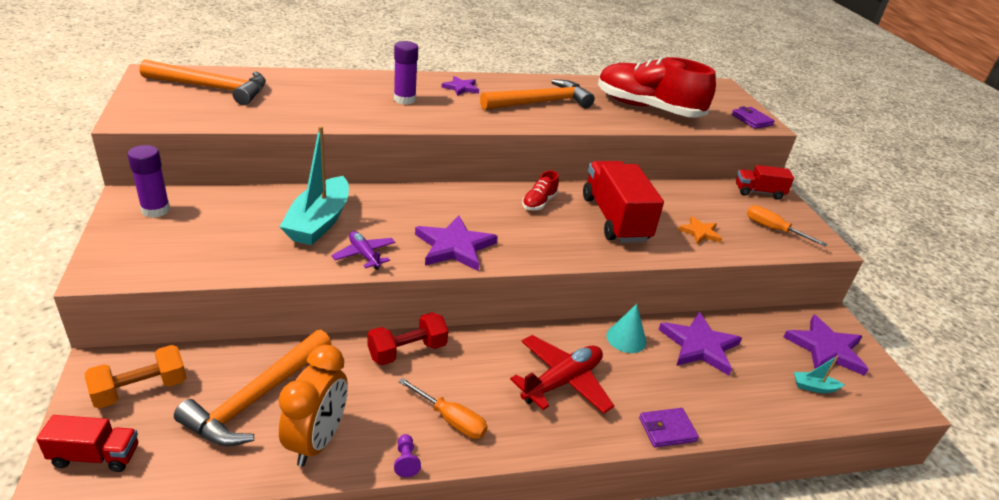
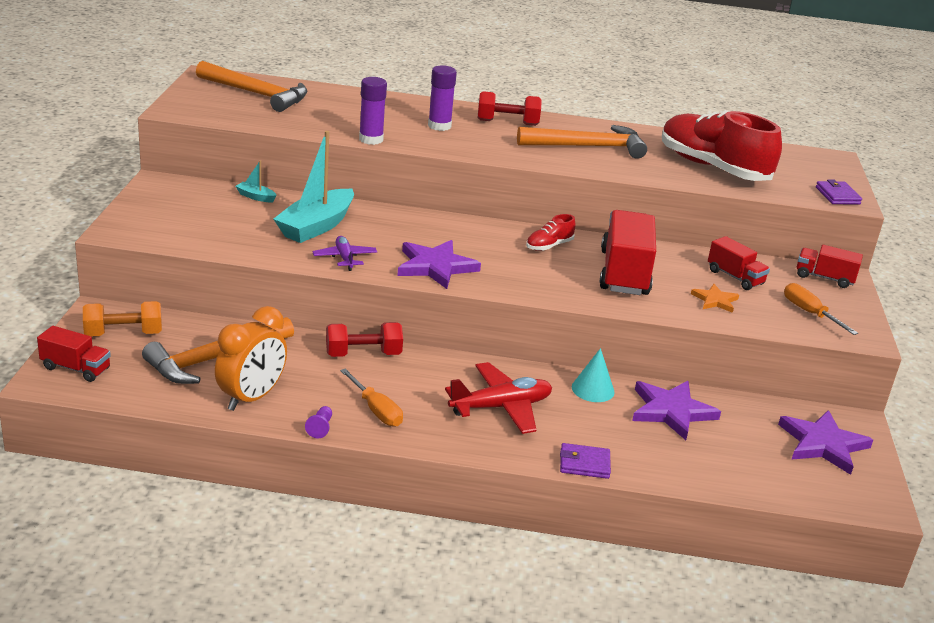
camera: 20 degrees right, 5 degrees down
(155, 210) = (176, 194): purple glue stick -> purple glue stick (371, 139)
(461, 88) = (507, 123): purple star -> red dumbbell
(698, 205) = (735, 277): none -> red truck
(814, 387) = (778, 470): turquoise boat -> turquoise boat (256, 197)

